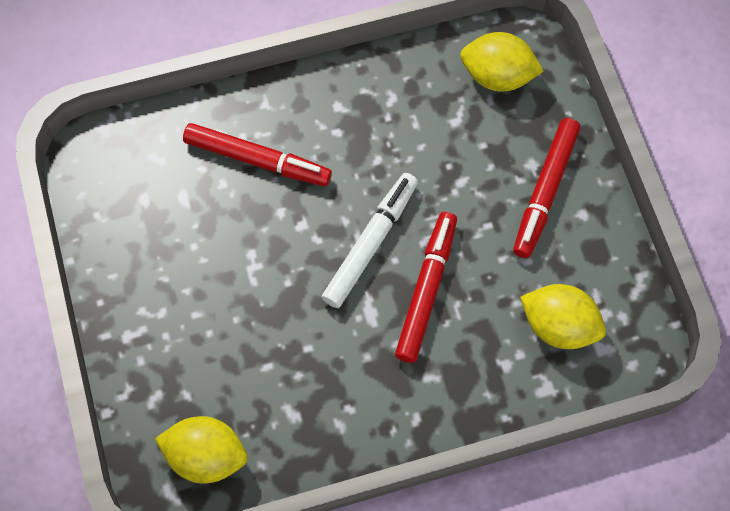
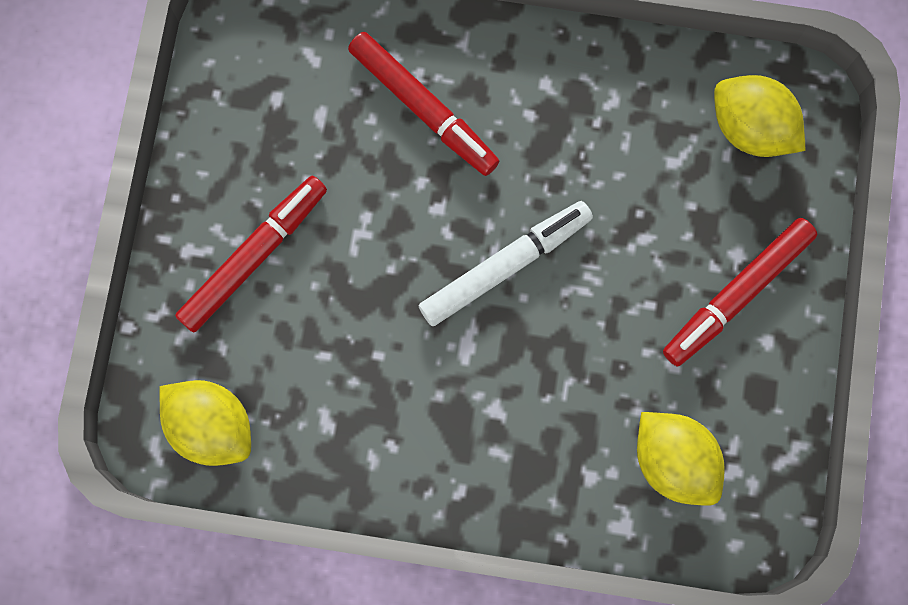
camera: 25 degrees right, 10 degrees up
(426, 290) = (542, 349): red marker -> red marker (254, 256)

